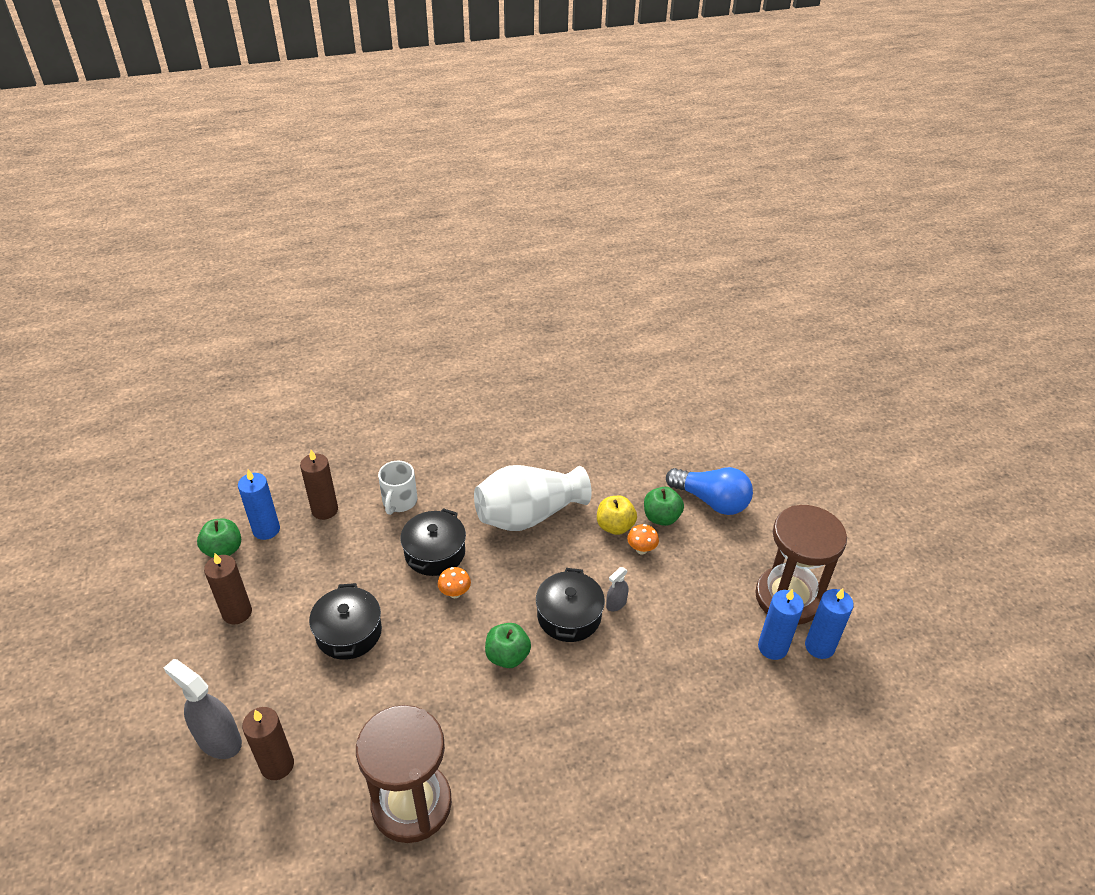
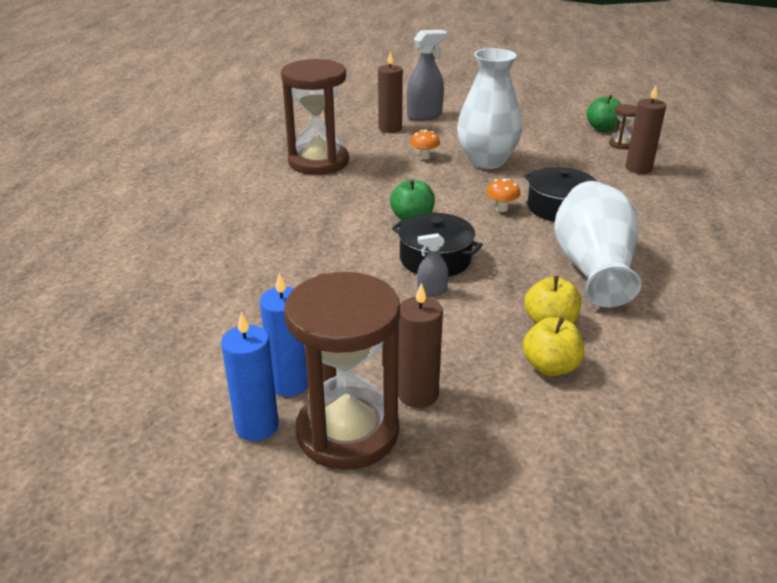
camera: 115 degrees right, 10 degrees down
(237, 612) = (532, 128): brown candle -> brown candle (418, 394)
(266, 530) = (621, 144): blue candle -> brown hourglass
(349, 632) = (486, 161): black pot -> white vase
(399, 501) = (639, 202): white mug -> none
(616, 603) = (432, 291): grey spray bottle -> grey spray bottle turned 75 degrees counterclockwise
(641, 549) = (501, 332): orange mushroom -> orange mushroom (424, 157)
(661, 517) = (550, 367): green apple -> yellow apple
(711, 501) = (566, 429): blue light bulb -> none

